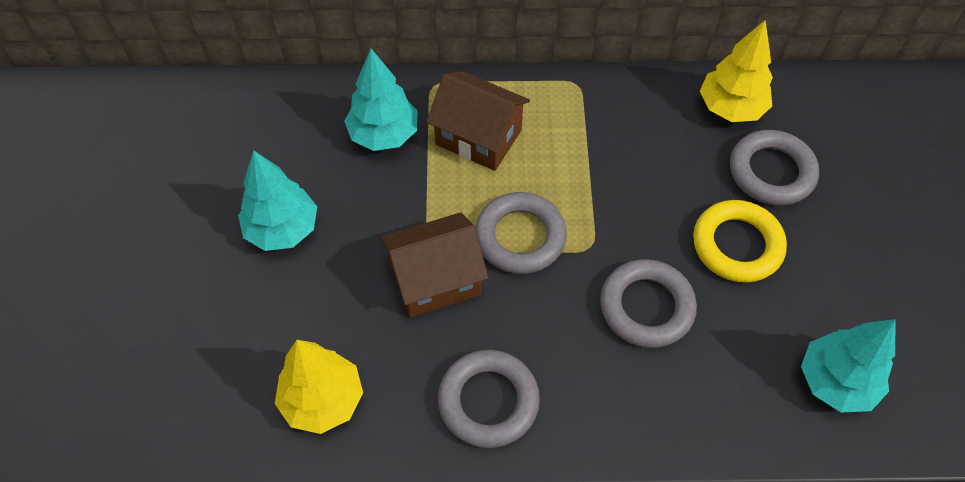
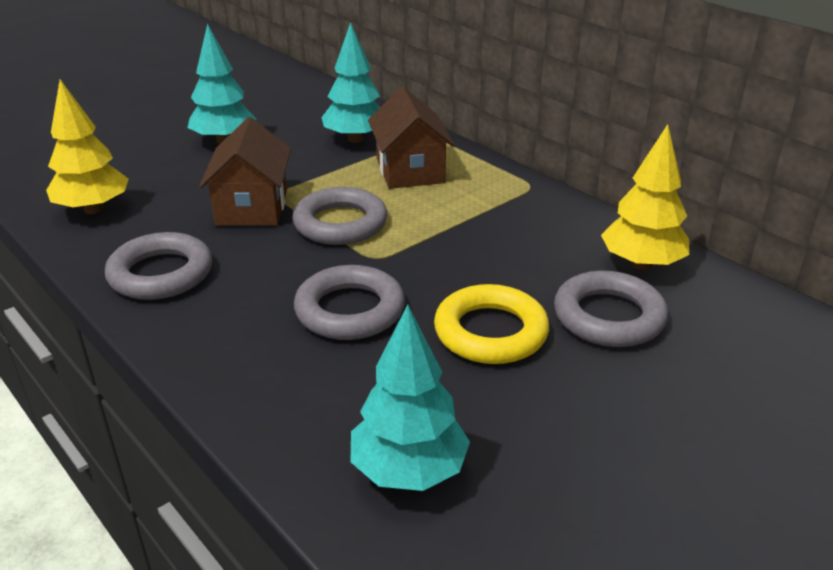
camera: 50 degrees right, 25 degrees down
(435, 280) = (252, 207): brown house -> brown house turned 60 degrees clockwise

